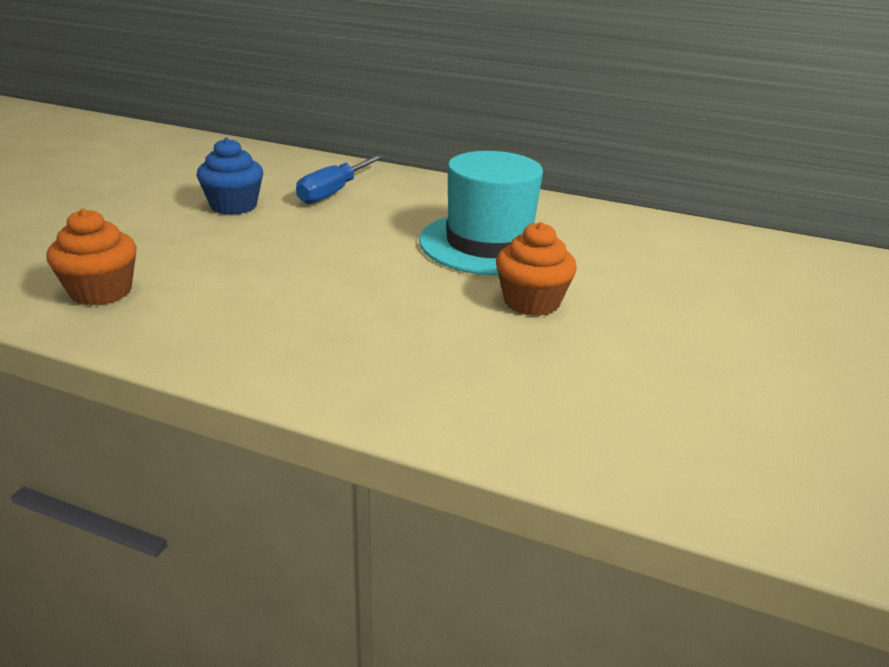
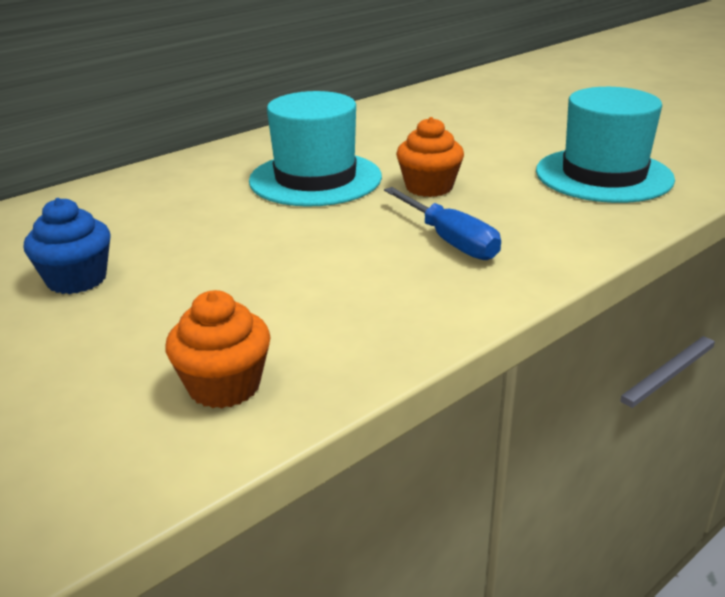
camera: 60 degrees left, 0 degrees up
(334, 192) = (113, 220): blue screwdriver -> blue screwdriver (450, 241)
(706, 415) = (603, 175): none -> turquoise hat

